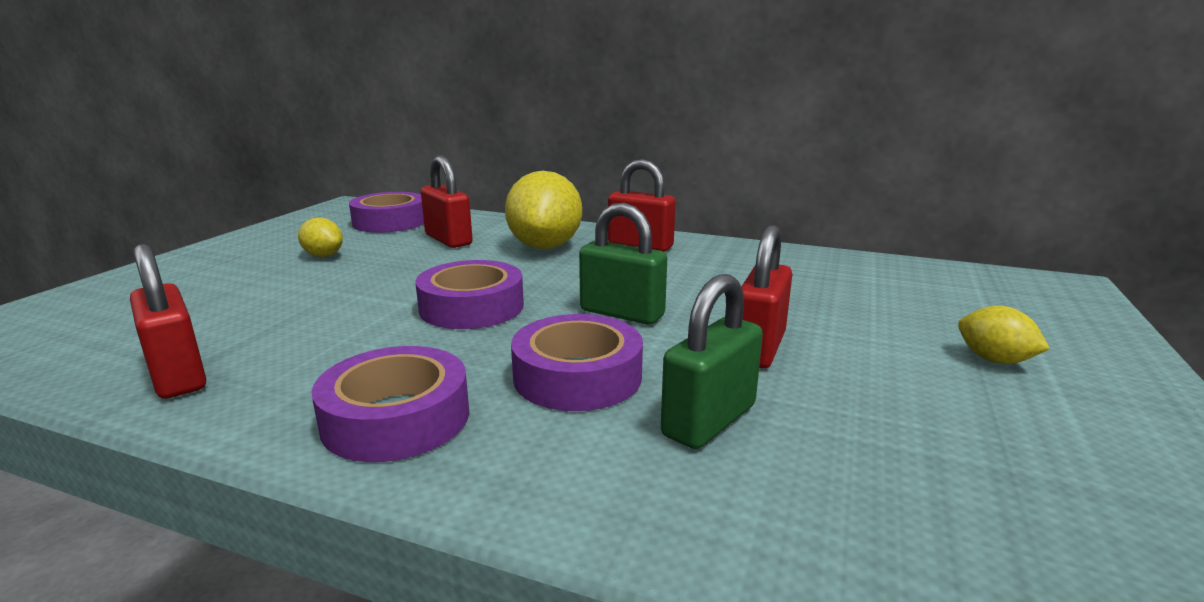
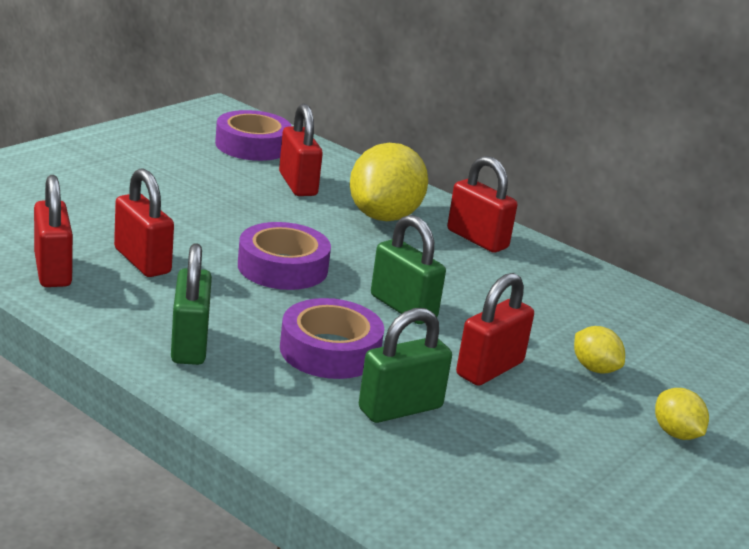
camera: 15 degrees right, 5 degrees up
(302, 338) = (142, 261): none -> red padlock
(323, 255) = (179, 176): yellow lemon -> yellow lemon (594, 368)
(396, 418) = (189, 344): purple tape -> green padlock

